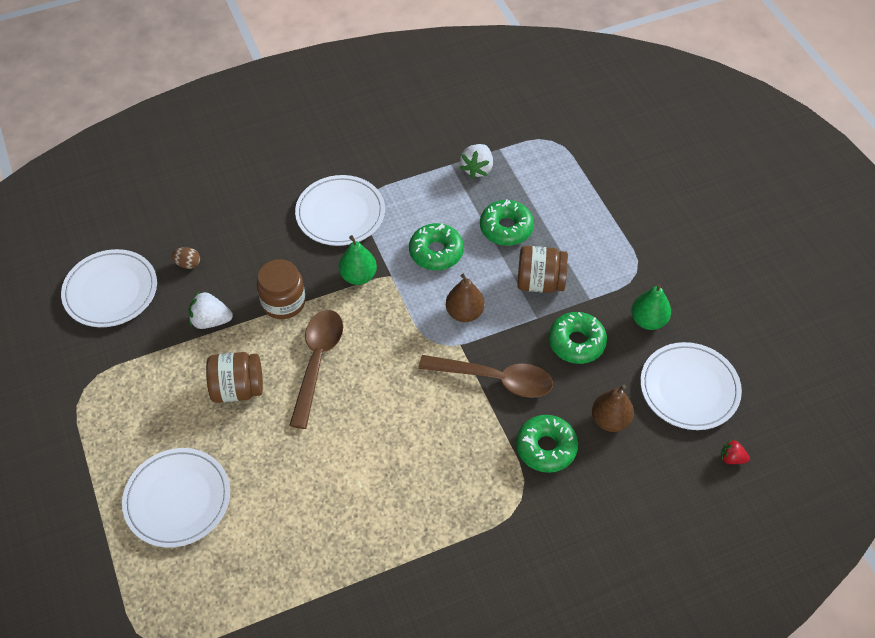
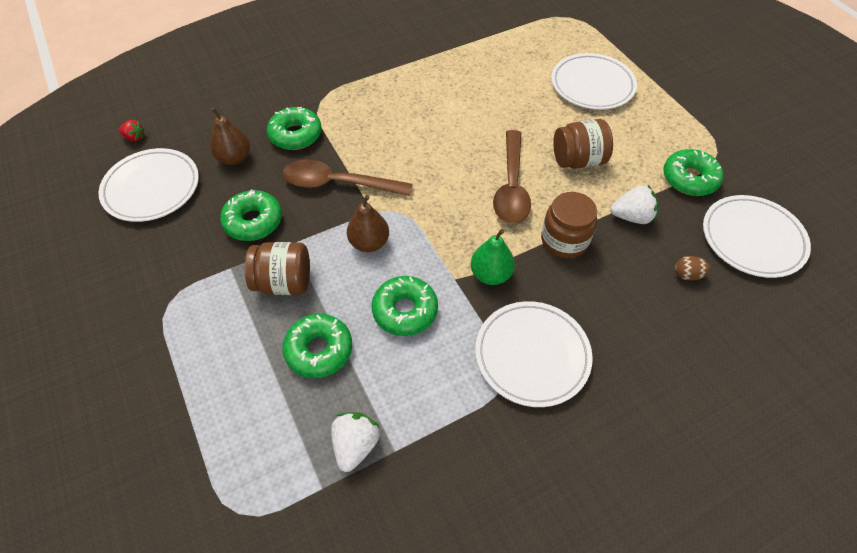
camera: 175 degrees right, 0 degrees up
(132, 357) = (689, 179): none -> green donut
(648, 320) = (171, 249): green pear -> none

